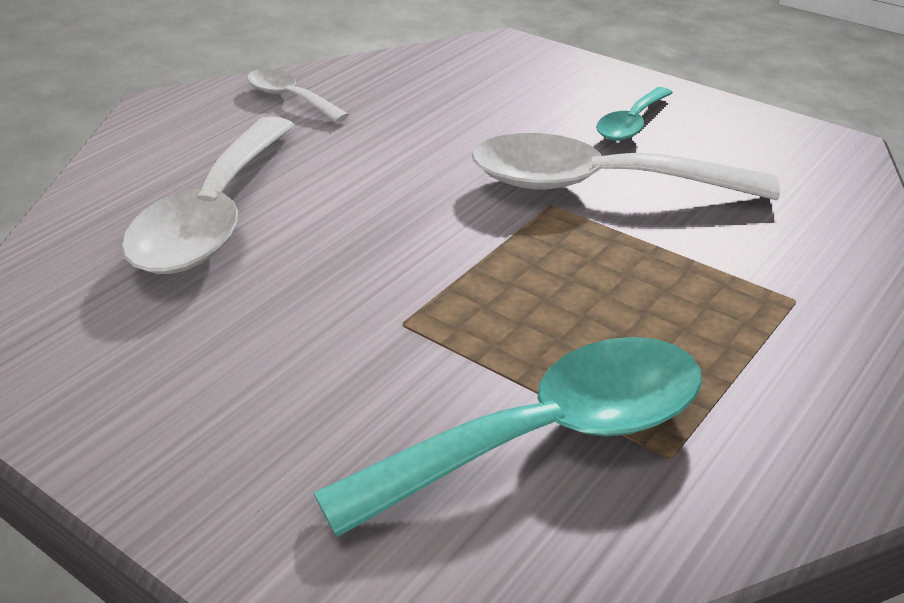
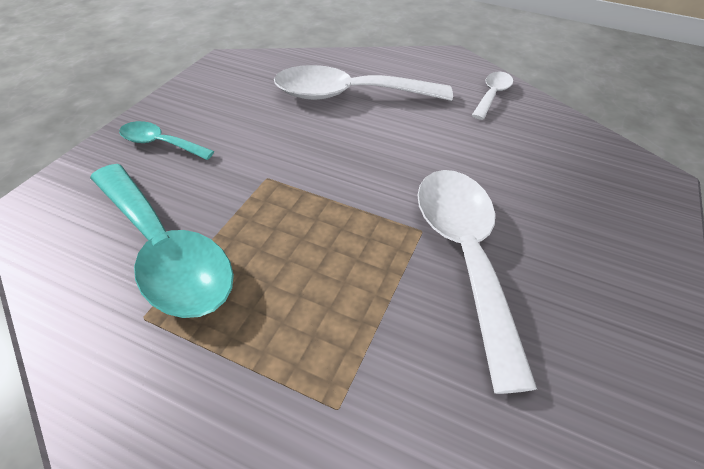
camera: 75 degrees right, 10 degrees up
(631, 124) = (580, 272): turquoise spoon -> turquoise spoon (160, 143)

